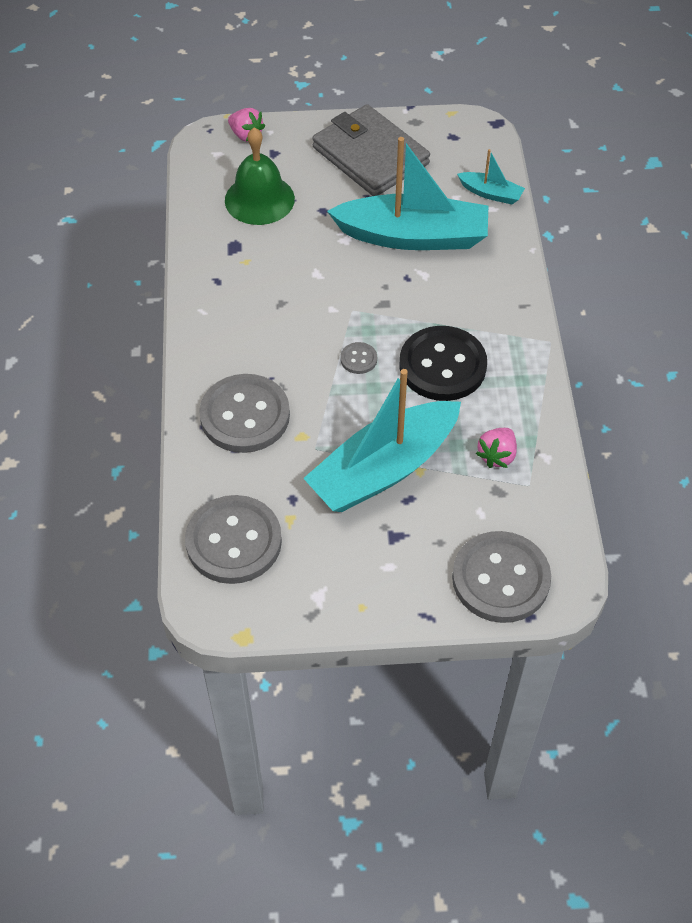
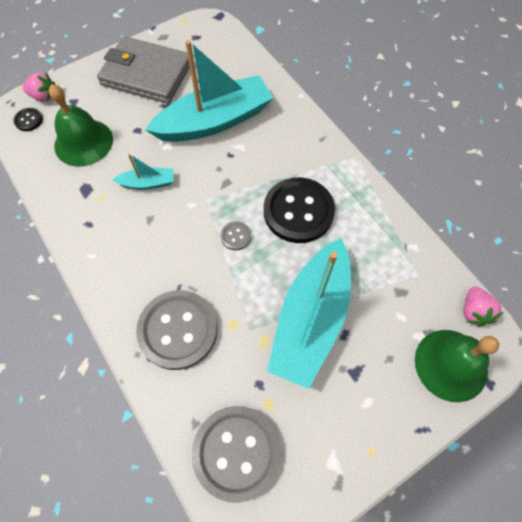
camera: 30 degrees left, 10 degrees up
(216, 153) = (28, 120): none -> black button
(491, 193) = (247, 67): turquoise boat -> turquoise boat (147, 183)
(497, 456) = (381, 264): pink strawberry -> pink strawberry (473, 311)
(500, 579) = (451, 364): grey button -> green bell

